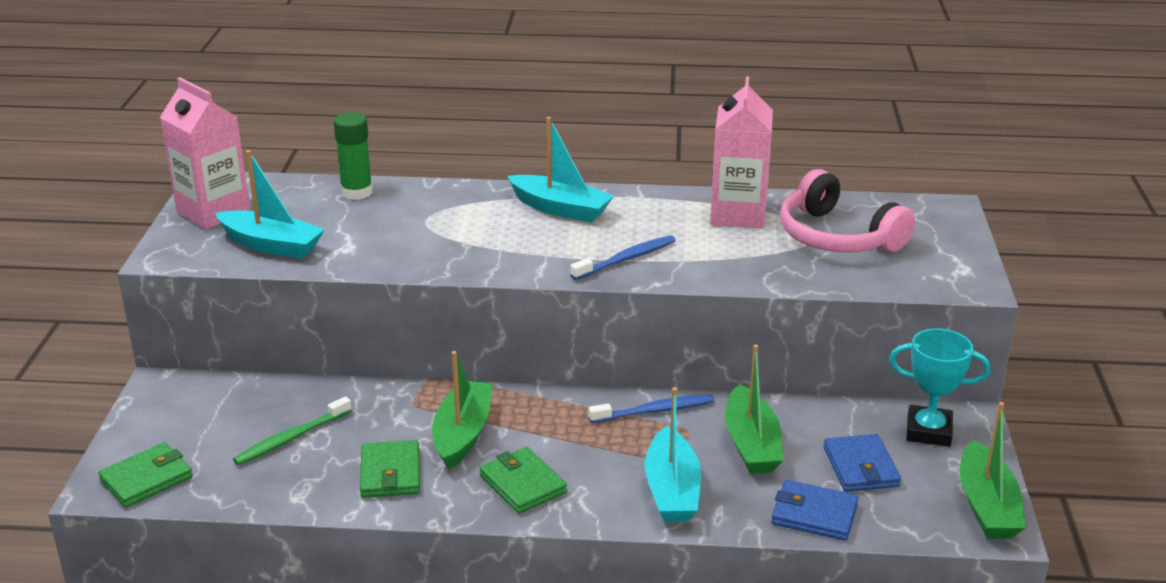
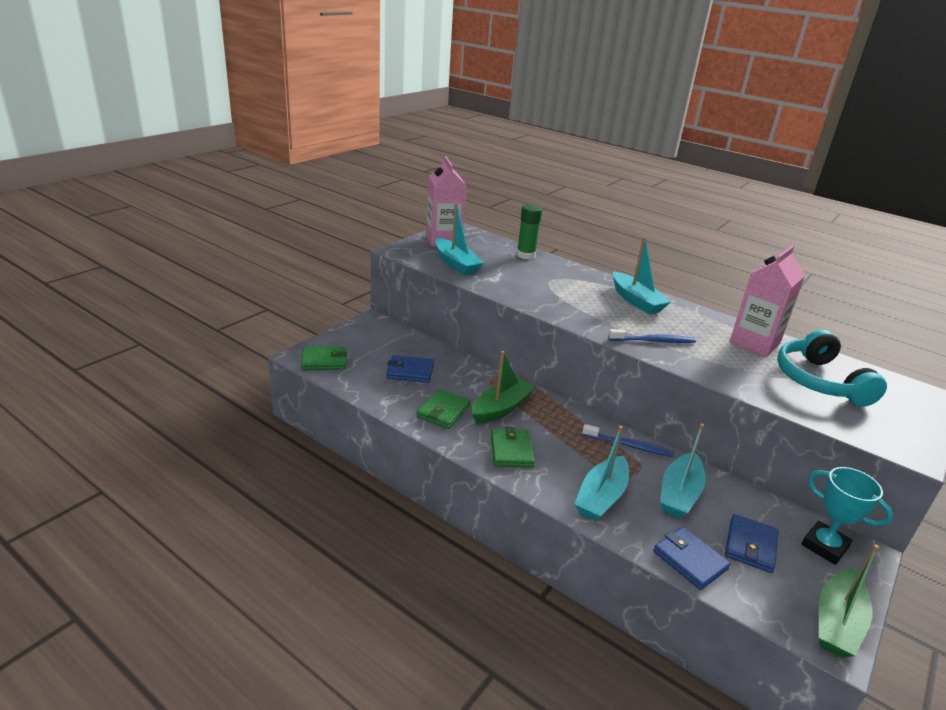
camera: 30 degrees right, 0 degrees up
(292, 438) = (410, 371): green toothbrush -> blue wallet
(751, 444) = (679, 494): green boat -> turquoise boat
(837, 237) = (819, 381): pink headphones -> turquoise headphones

